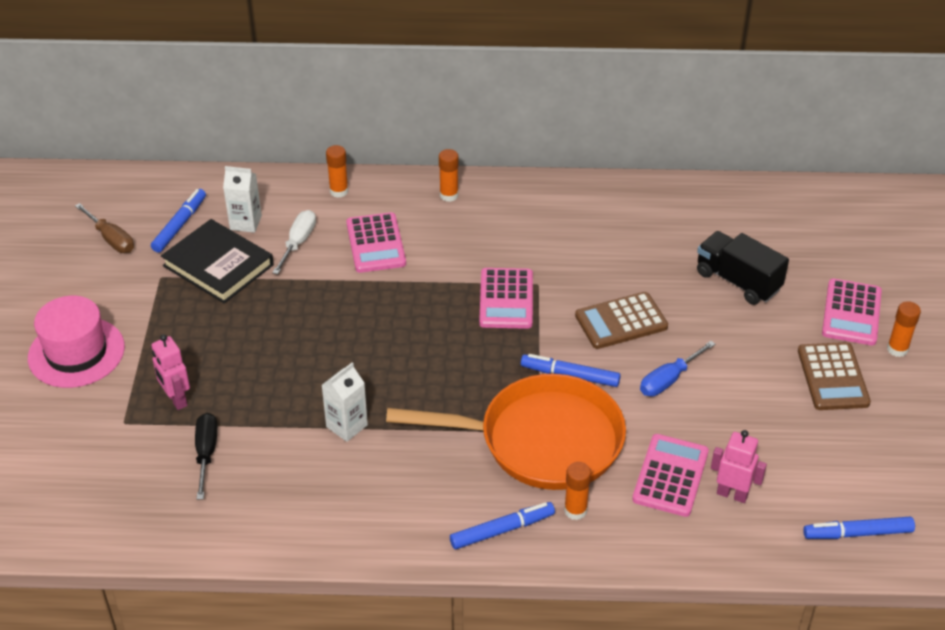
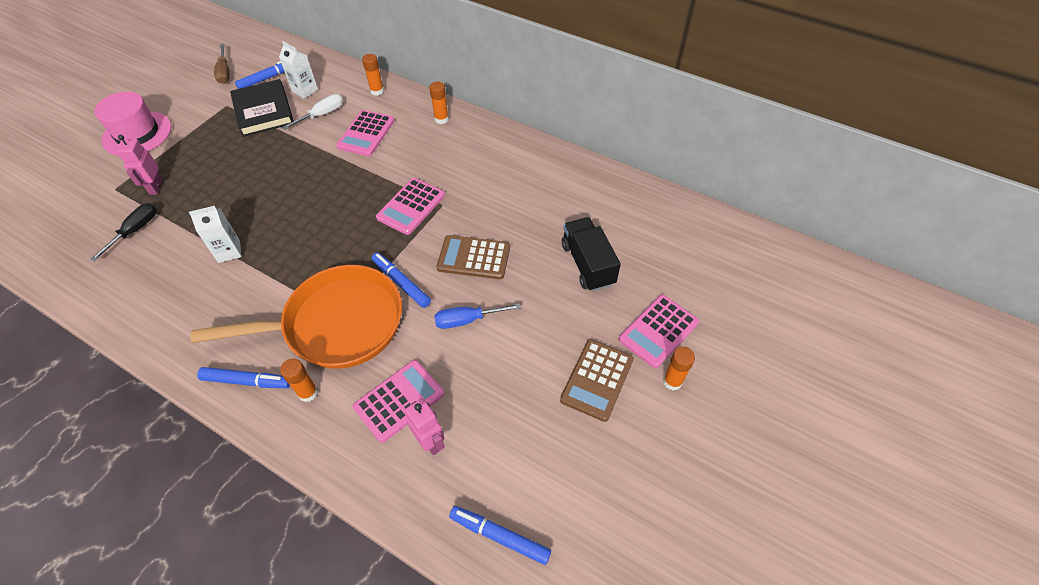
camera: 30 degrees right, 10 degrees up
(541, 441) = (336, 324): orange pan -> orange pan turned 45 degrees counterclockwise

